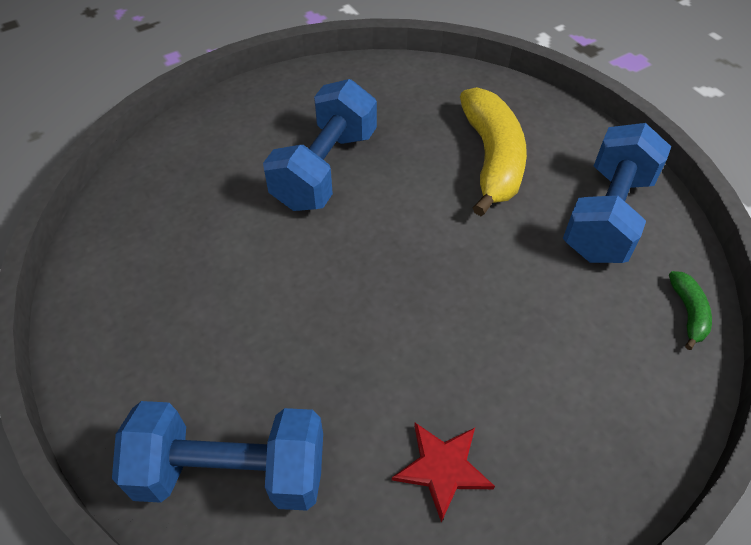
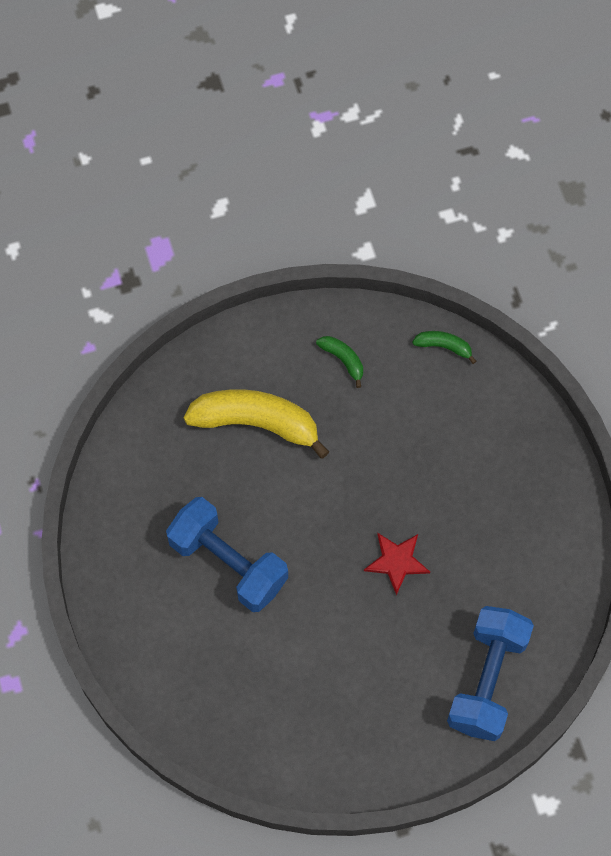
camera: 75 degrees left, 15 degrees up
(442, 468) = (516, 548): red star -> red star (397, 562)
(607, 216) = (343, 360): blue dumbbell -> green banana

